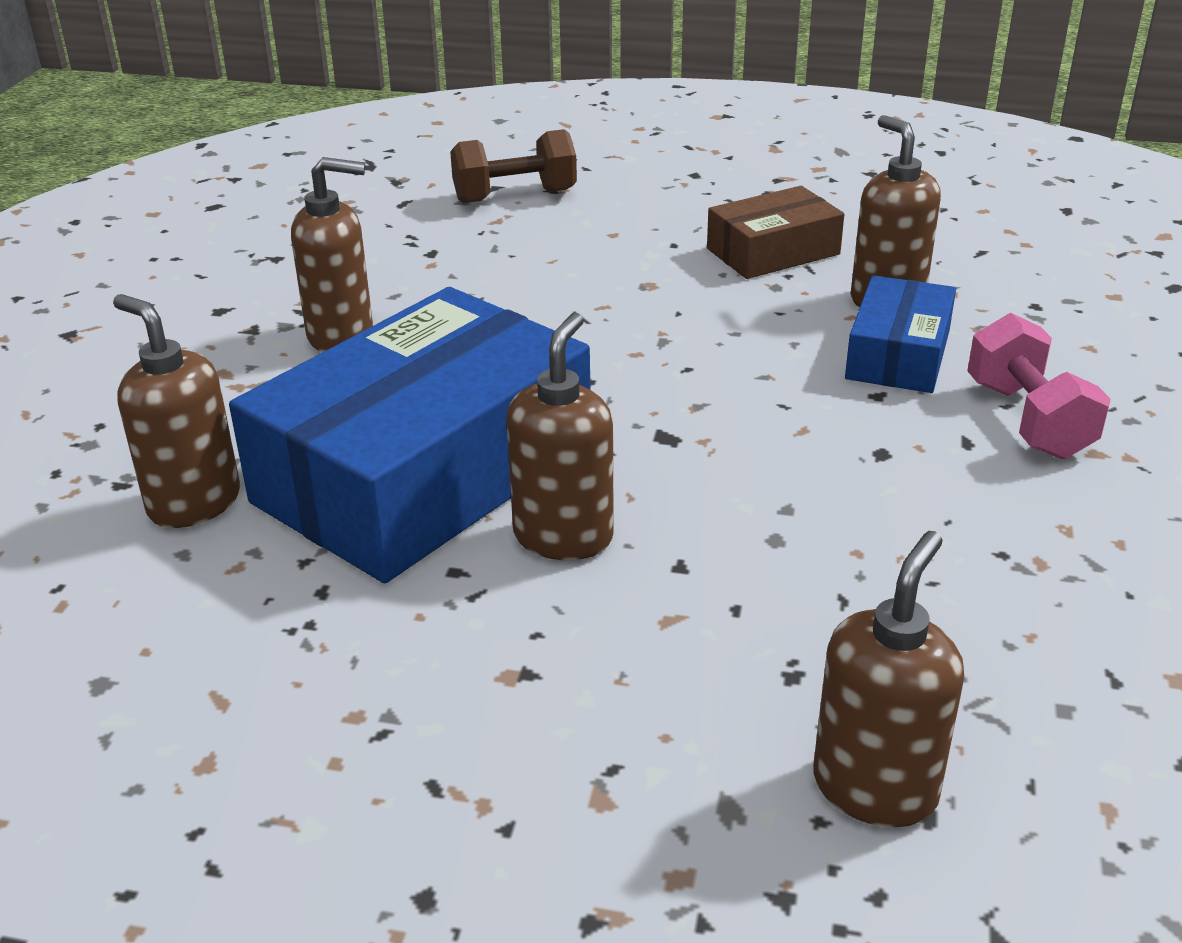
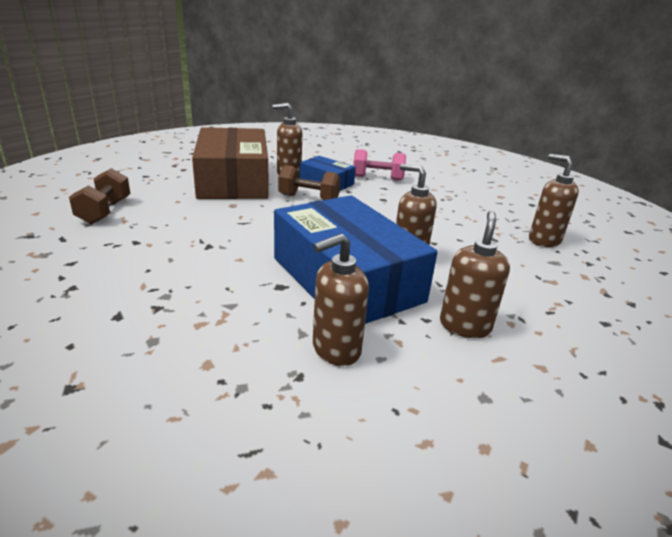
camera: 75 degrees left, 5 degrees down
(341, 335) = (198, 280): brown soap dispenser -> brown soap dispenser (465, 326)
(768, 354) = (309, 198): none -> brown dumbbell
(773, 251) = (233, 180): brown box -> brown box, size x2.04

